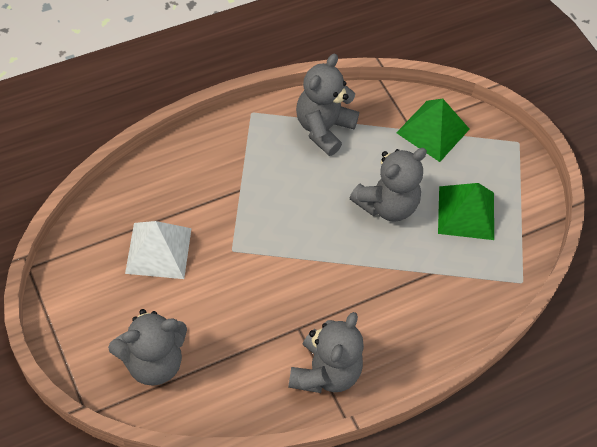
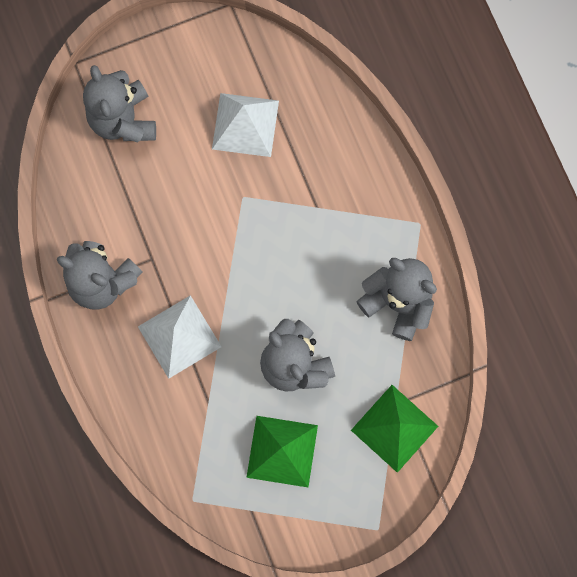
camera: 100 degrees right, 20 degrees up
(373, 300) = (179, 336): none -> white pyramid

